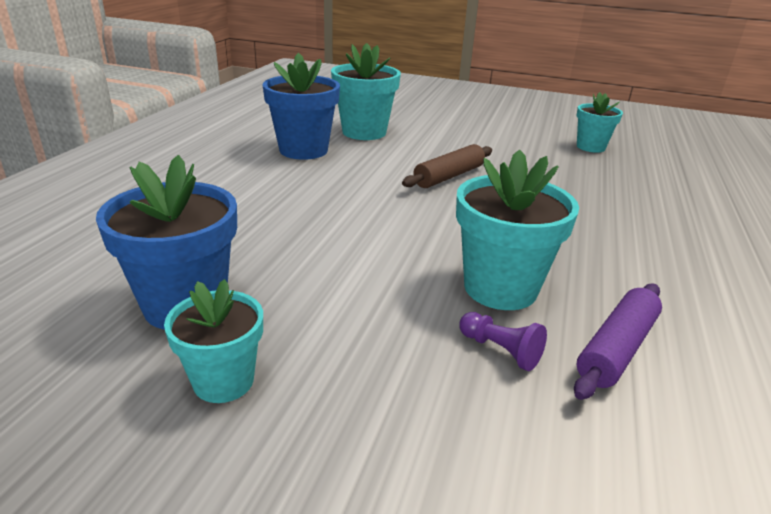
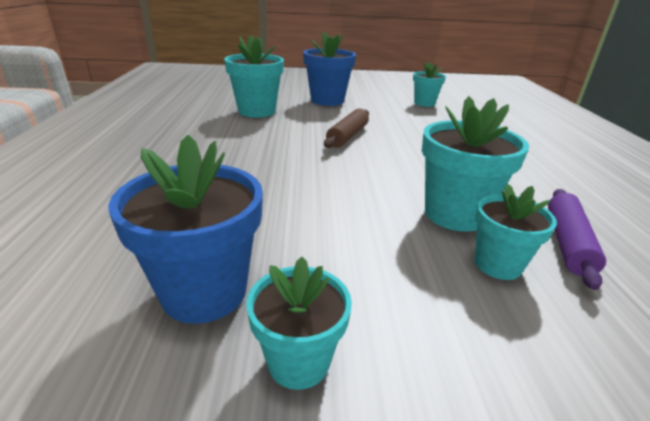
camera: 20 degrees left, 0 degrees up
(303, 150) = (217, 131): blue flower pot -> blue flower pot (327, 100)
(500, 350) = (497, 264): purple pawn -> turquoise flower pot

